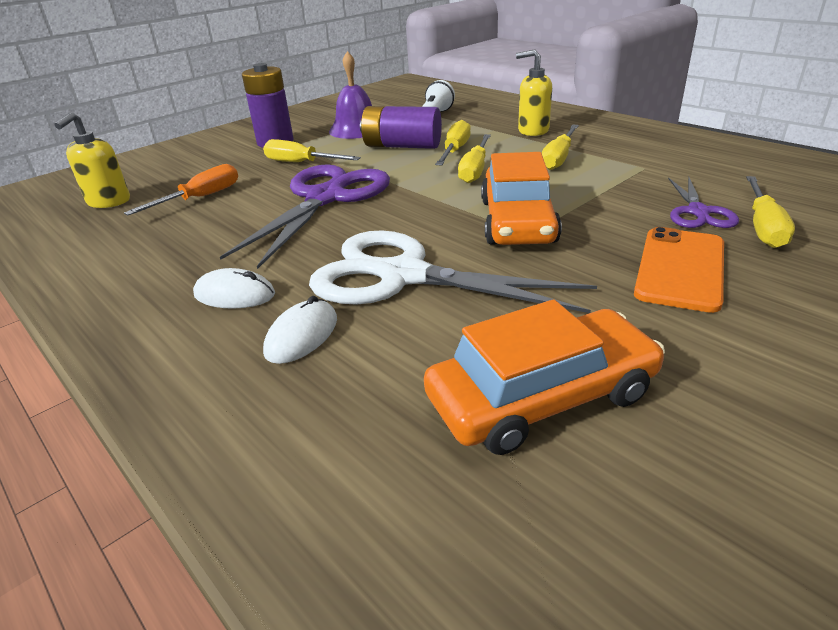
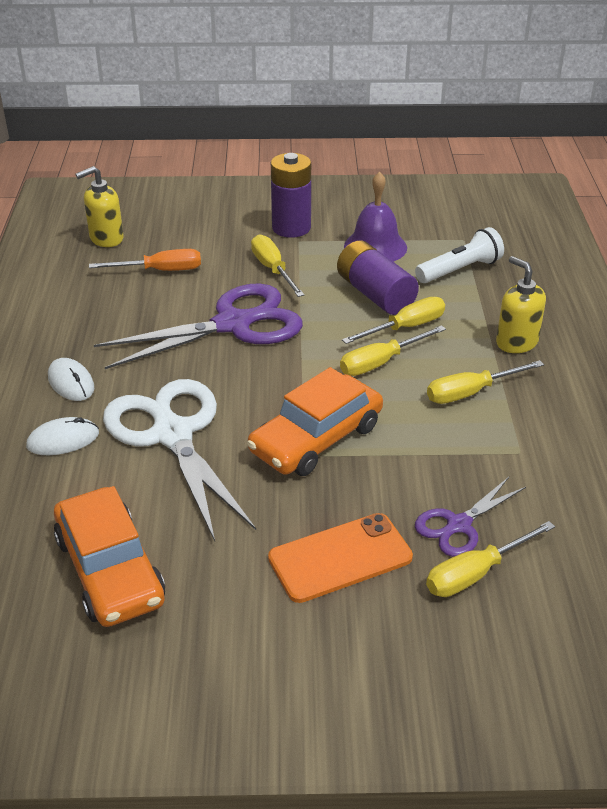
camera: 40 degrees right, 5 degrees up
(542, 397) = (110, 570): orange car -> orange car turned 45 degrees clockwise

